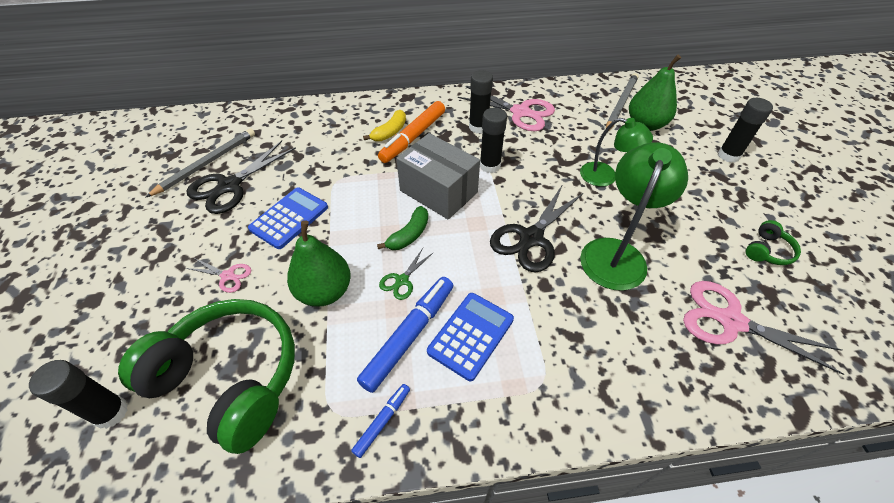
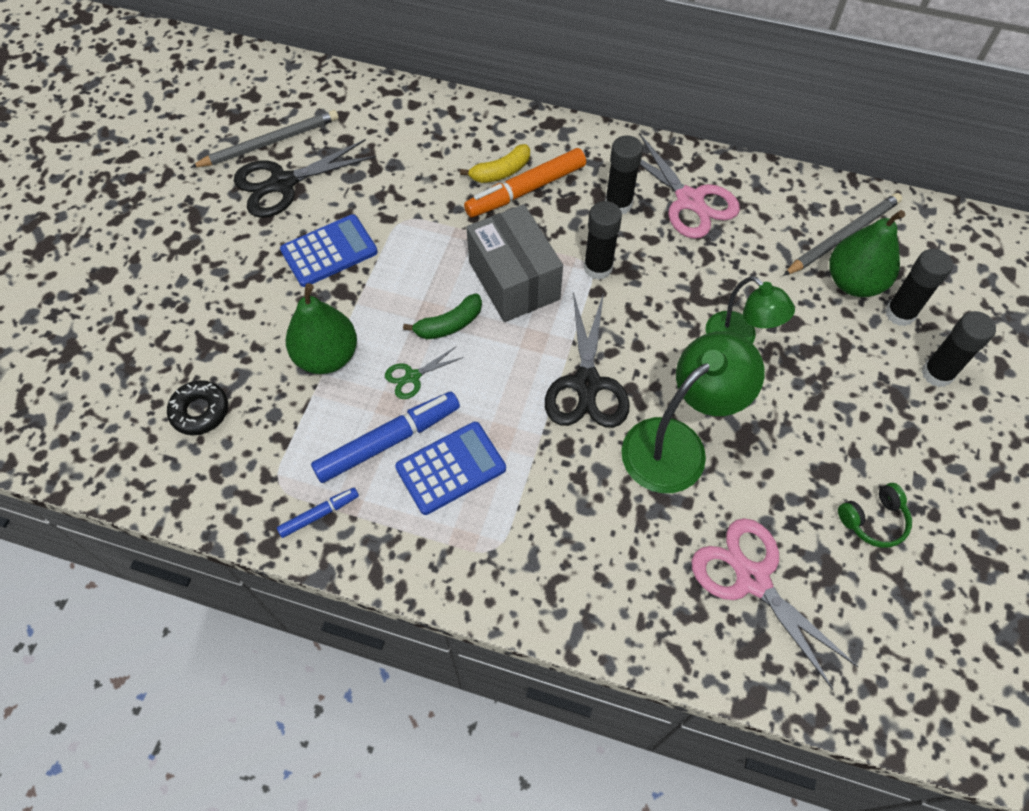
camera: 25 degrees right, 10 degrees up
(111, 412) = (89, 399): black glue stick -> black glue stick (900, 313)
(228, 276) = (239, 298): pink scissors -> none
(230, 379) = (200, 411): green headphones -> black donut
(531, 238) = (586, 384): black scissors -> black scissors turned 60 degrees counterclockwise

